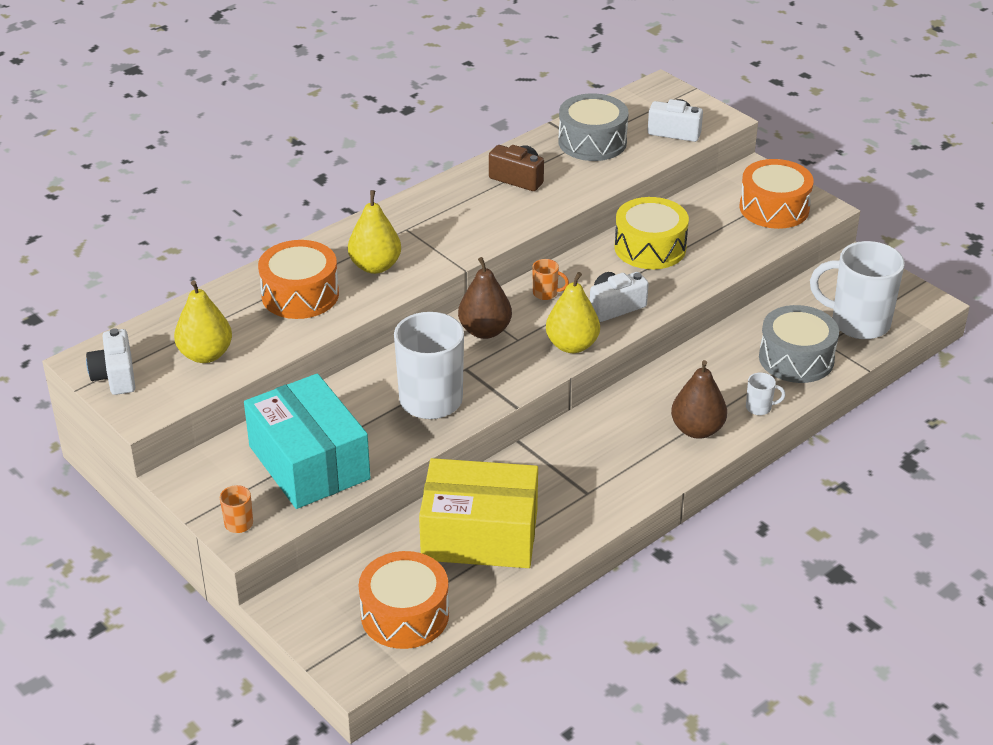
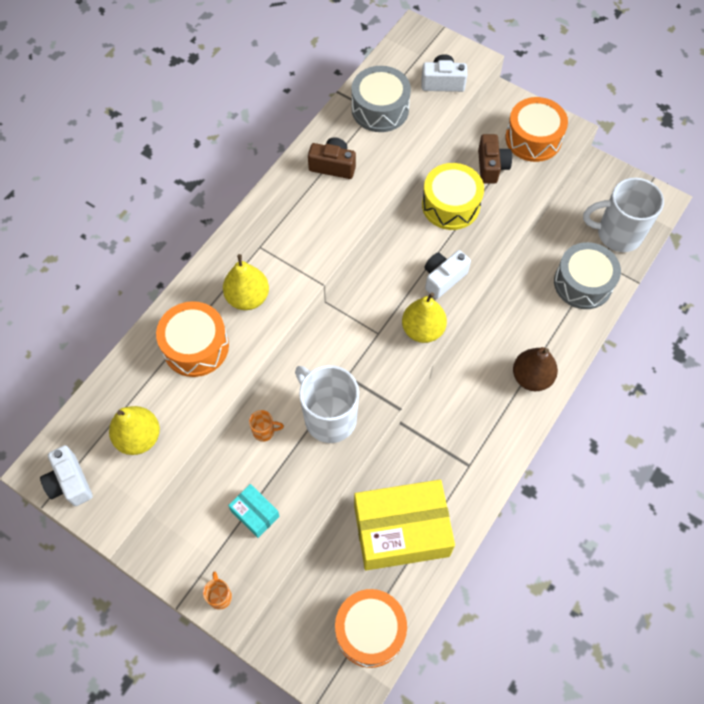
camera: 15 degrees left, 25 degrees up
(309, 462) = (255, 513): turquoise box -> turquoise box, size x0.45
(485, 331) = (349, 330): brown pear -> none
(546, 293) = (385, 276): orange mug -> orange mug (264, 431)
(713, 223) = (491, 166): none -> brown camera
(759, 408) = (570, 342): white mug -> none

